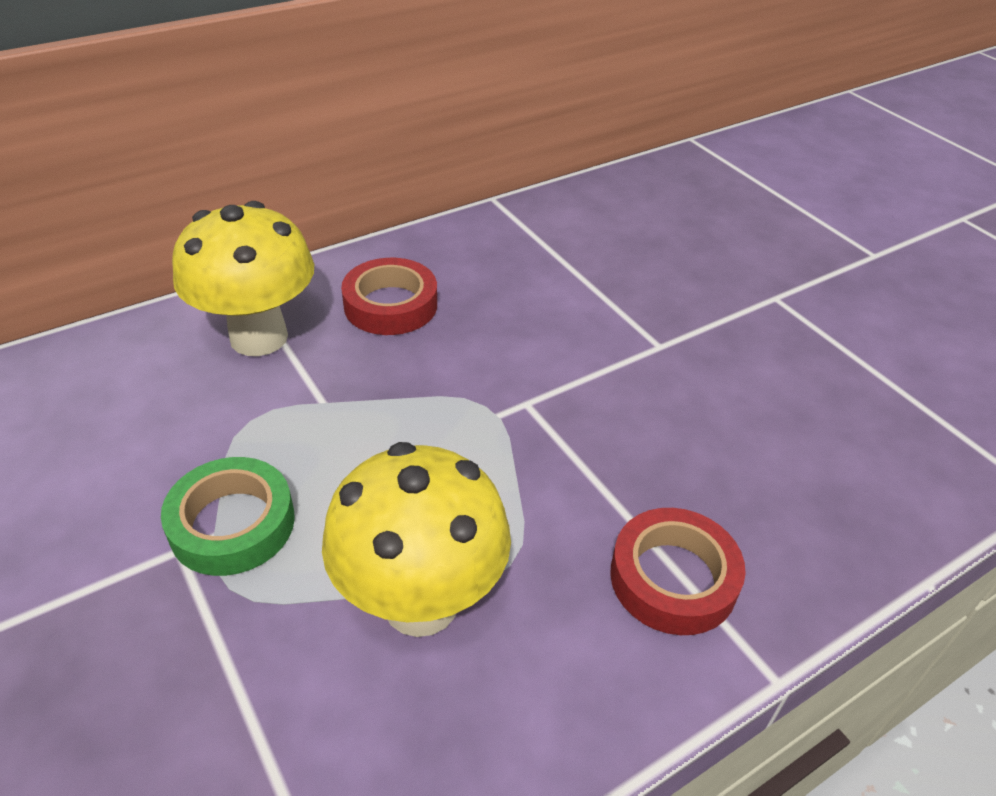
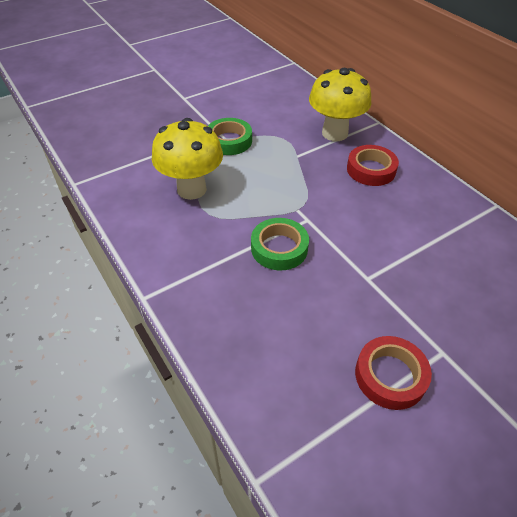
camera: 90 degrees right, 5 degrees up
(606, 447) = (279, 248): none -> green tape
(673, 578) = (199, 266): red tape -> red tape (390, 376)

